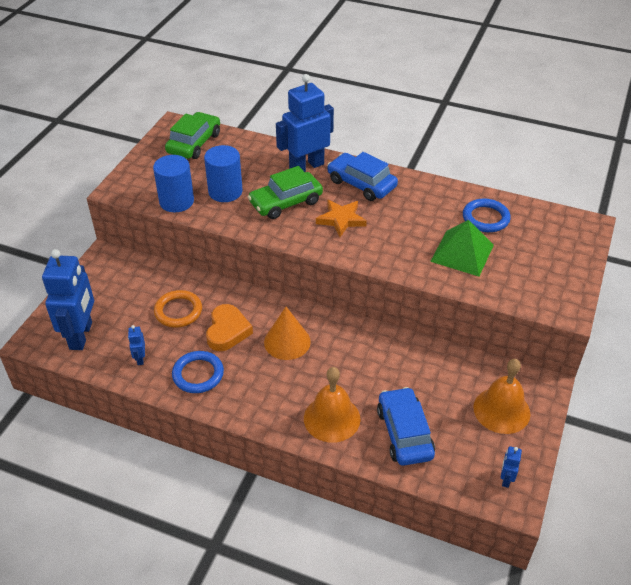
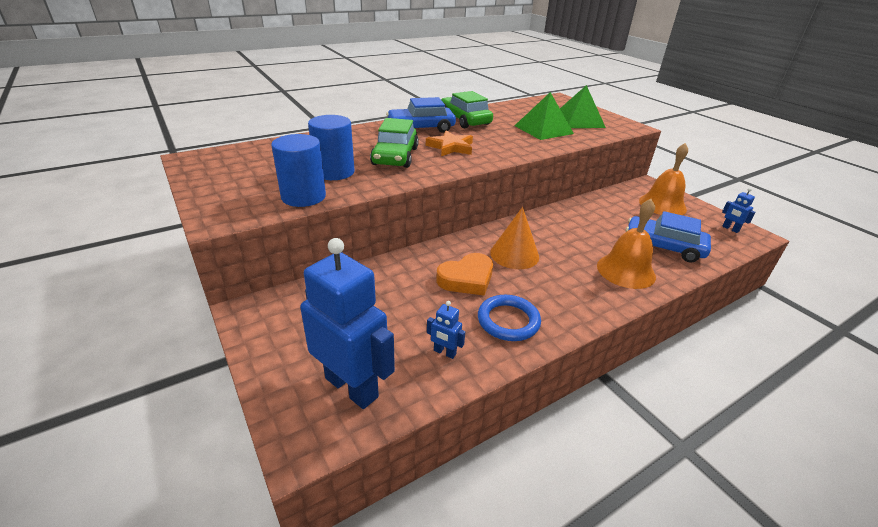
camera: 55 degrees left, 10 degrees down
(178, 311) = (404, 296): orange ring -> none
(194, 143) = (237, 160): green car -> green car (464, 120)
(227, 331) = (467, 279): orange heart -> orange heart turned 105 degrees clockwise
(306, 166) = (365, 135): blue robot -> none
(485, 218) = (517, 113): blue ring -> none
(525, 266) = (578, 121): none -> green pyramid

